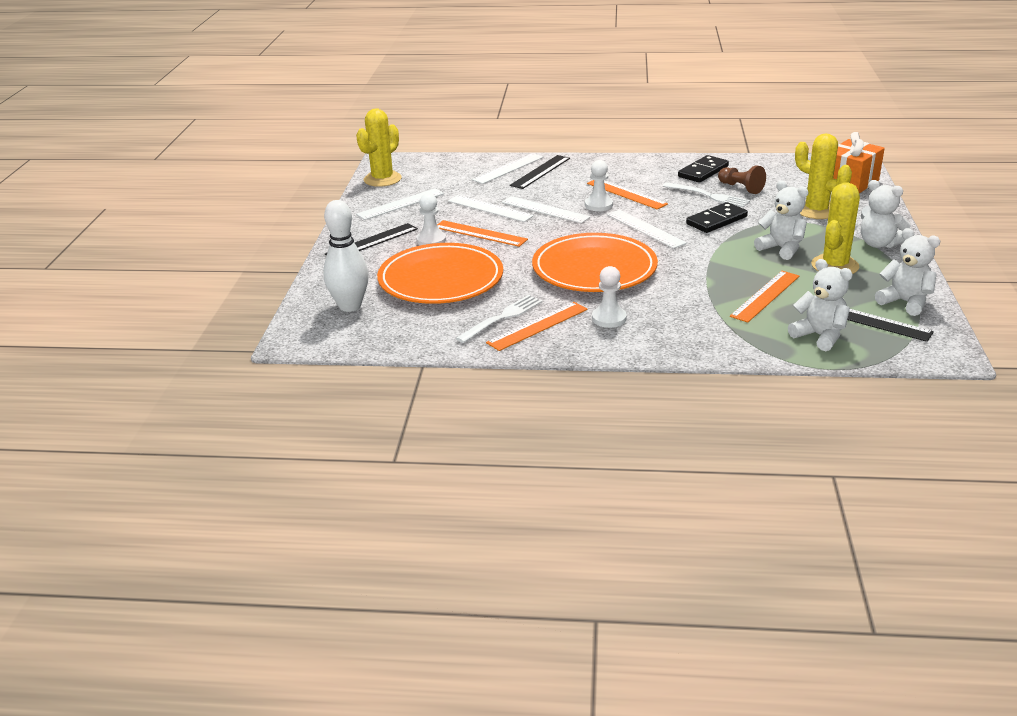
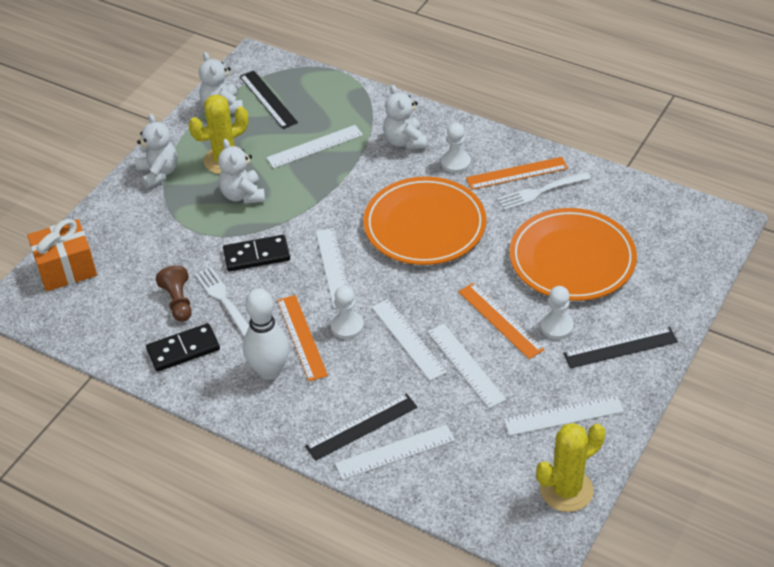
camera: 155 degrees left, 15 degrees up
(350, 306) = (669, 250): white bowling pin -> white bowling pin (269, 371)
(765, 296) = (315, 146): orange ruler -> white ruler
(816, 211) = (152, 236): yellow cactus -> none
(819, 336) = (318, 97): white teddy bear -> white teddy bear (404, 141)

